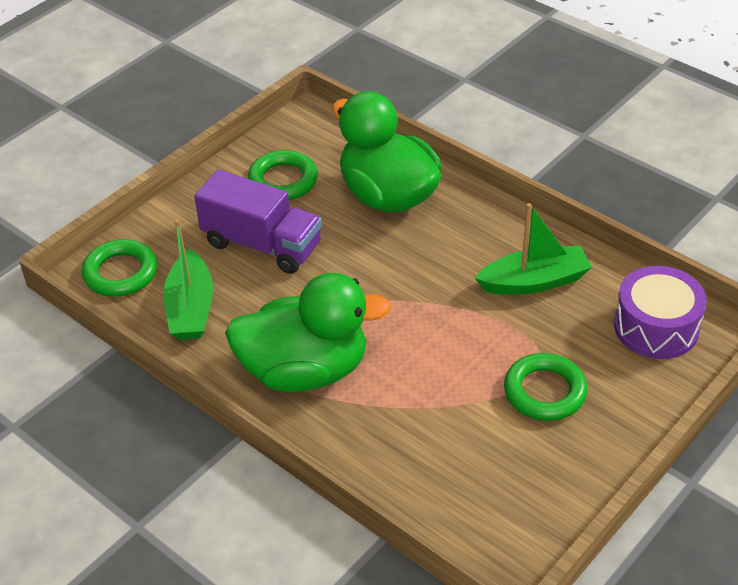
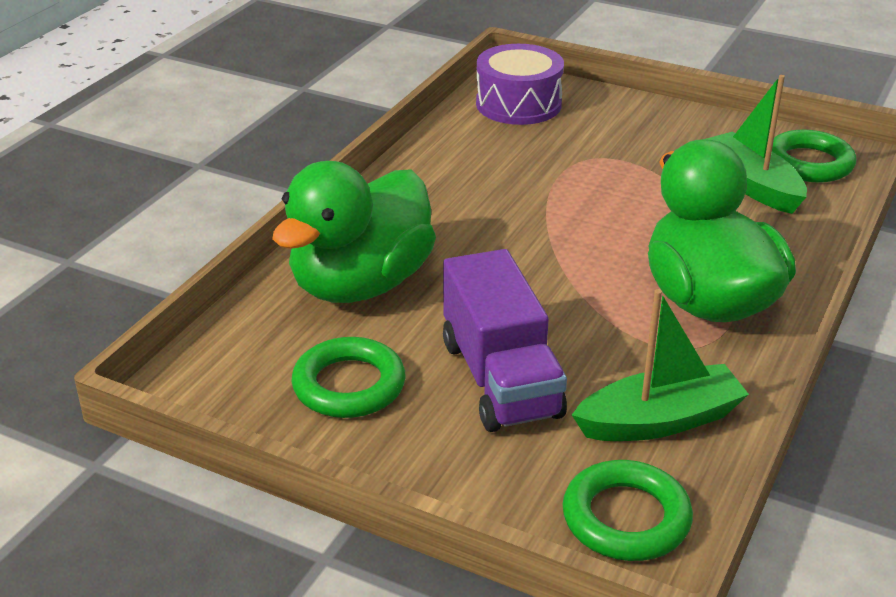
camera: 105 degrees left, 10 degrees down
(262, 244) = (500, 379): purple truck -> purple truck turned 150 degrees clockwise
(534, 281) = (483, 170): green boat -> green boat (752, 185)
(545, 391) = (639, 152): green ring -> green ring (809, 163)

